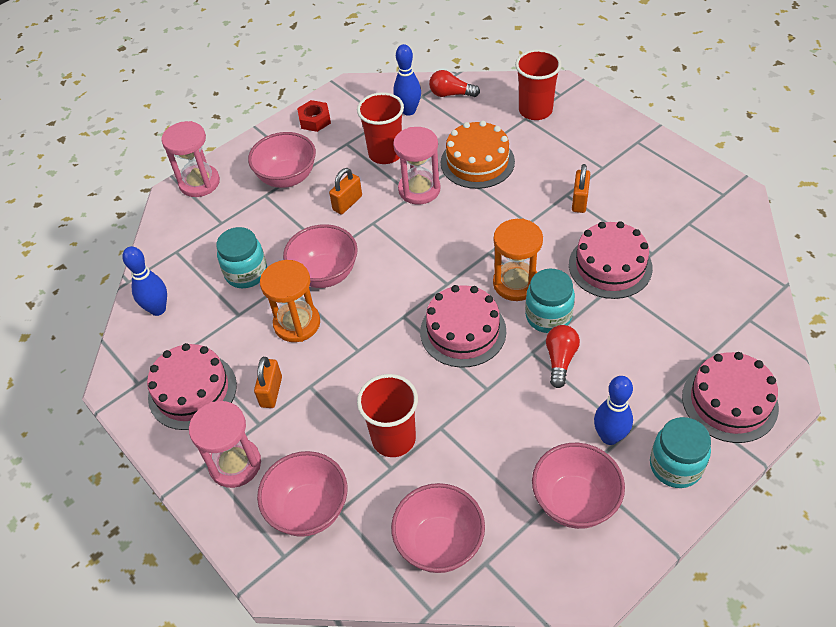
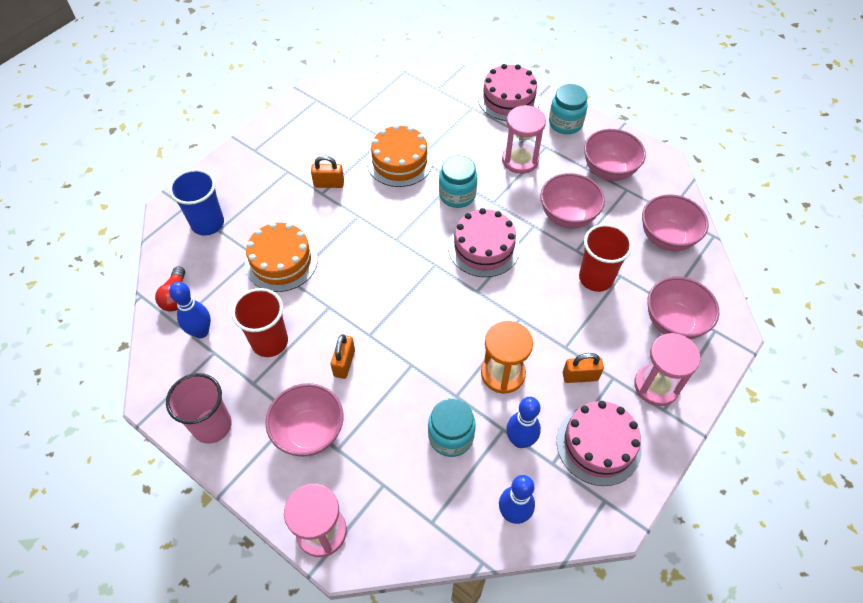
camera: 105 degrees left, 5 degrees up
(315, 120) = (212, 426): red nut -> pink cup
(325, 274) = (440, 363): pink bowl -> pink bowl (567, 216)
(347, 203) = (344, 363): orange padlock -> orange padlock turned 75 degrees clockwise
(419, 189) = (321, 303): pink hourglass -> pink hourglass (520, 160)
(516, 283) = (427, 218): orange hourglass -> none
(535, 110) = (207, 223): red cup -> blue cup
(560, 360) = (496, 185): red light bulb -> none
(609, 437) = (554, 155): blue bowling pin -> blue bowling pin (520, 440)
(610, 266) = (399, 161): pink cake -> orange cake

